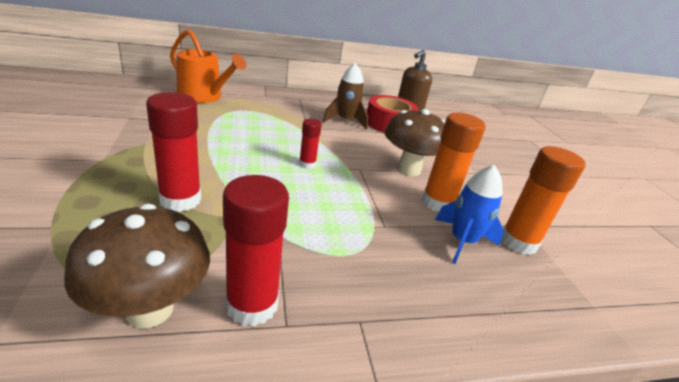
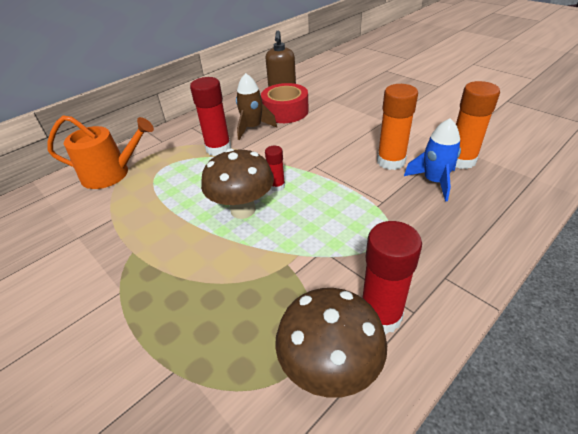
camera: 25 degrees left, 10 degrees up
(180, 200) = (233, 279): red glue stick -> red glue stick (218, 149)
(409, 169) = (344, 145): brown mushroom -> brown mushroom (243, 210)

